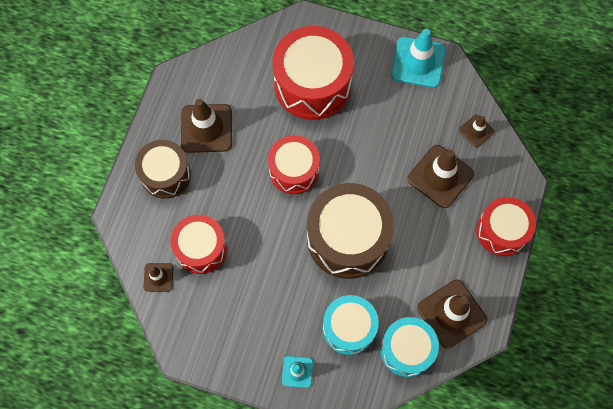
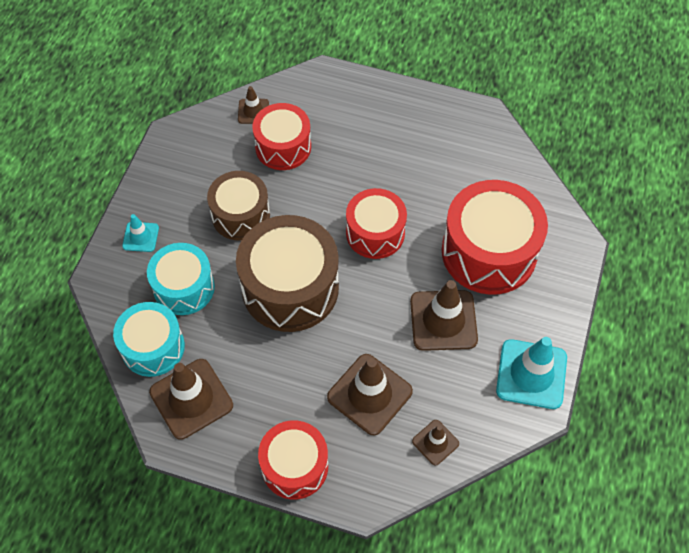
camera: 90 degrees right, 10 degrees down
(166, 174) = (368, 113): brown drum -> brown drum (240, 215)
(206, 128) = (424, 147): brown traffic cone -> brown traffic cone (443, 320)

